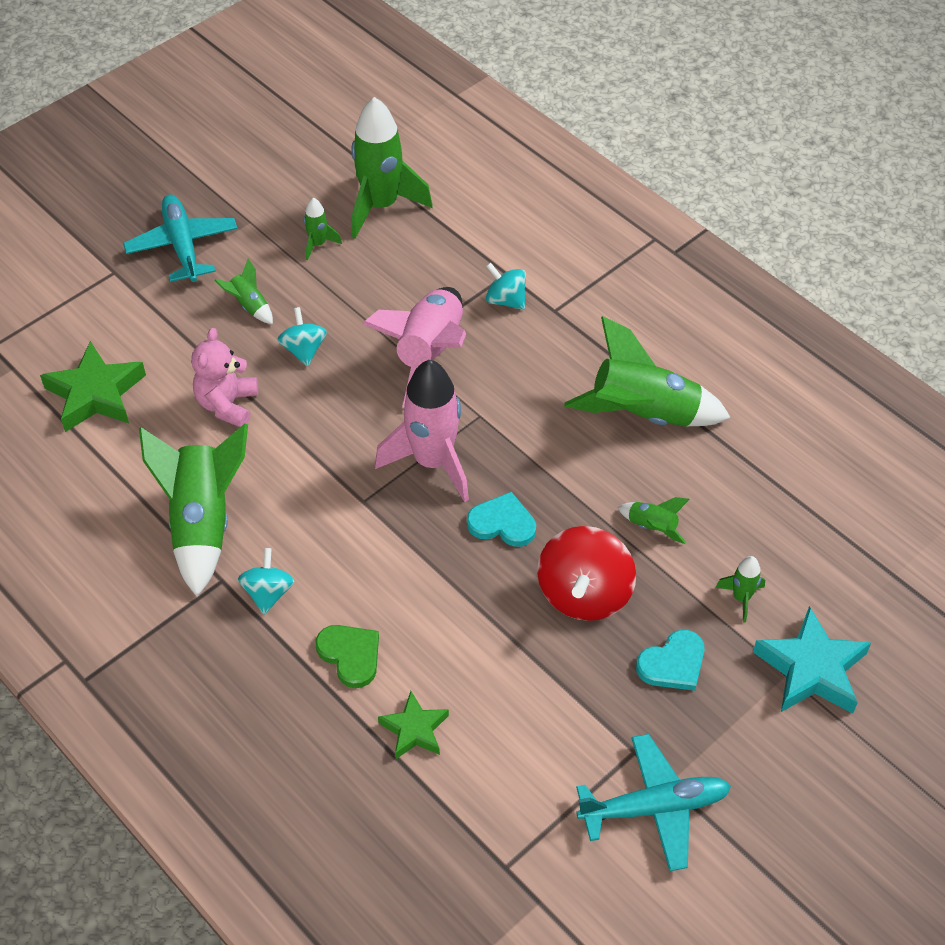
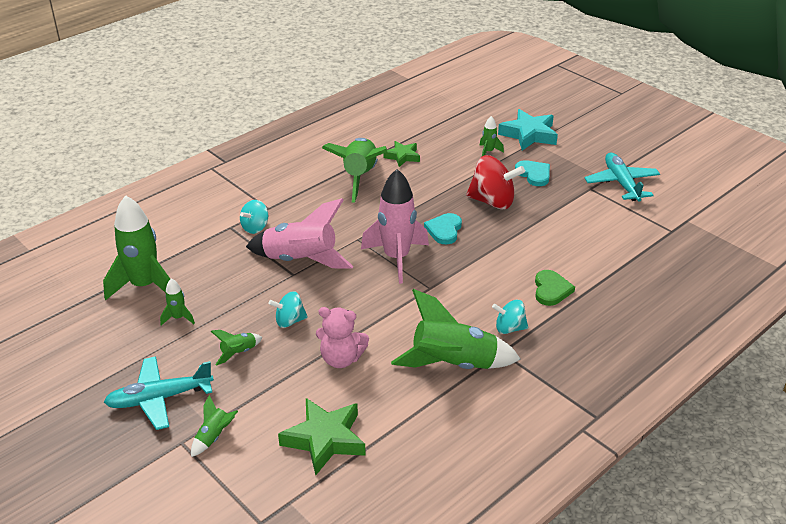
camera: 90 degrees left, 15 degrees down
(350, 655) = (551, 290): green heart -> green heart turned 135 degrees clockwise
(414, 730) = (597, 263): green star -> green star (402, 156)
(652, 527) = (443, 177): green rocket -> green rocket (214, 437)

